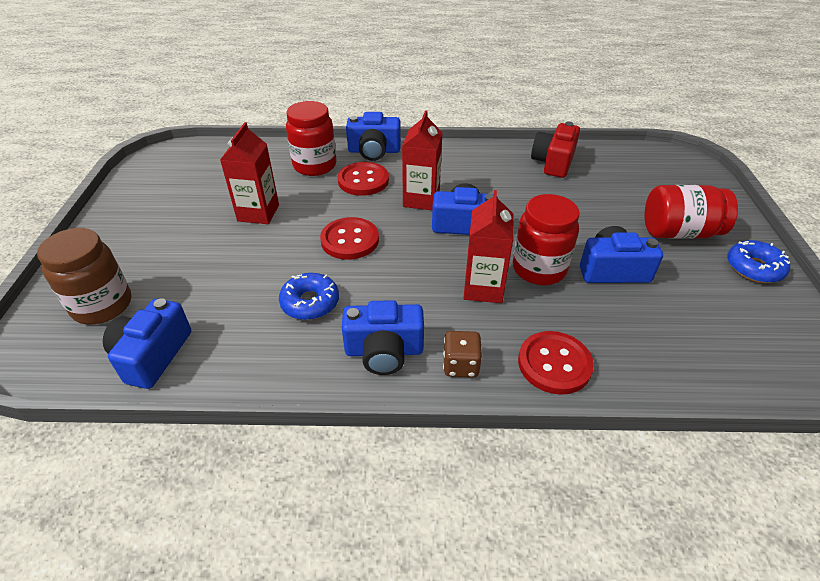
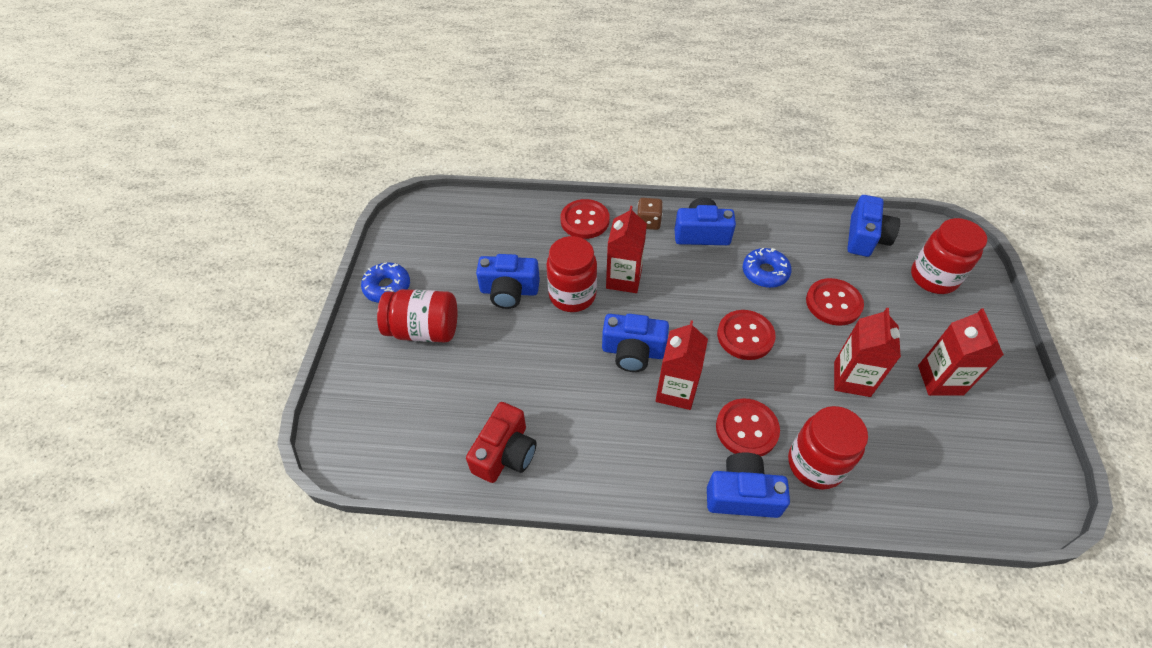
camera: 175 degrees left, 10 degrees up
(102, 305) = (933, 278): brown jar -> red jar
(176, 215) = (940, 380): none -> red carton
(242, 273) = (833, 303): none -> red button

